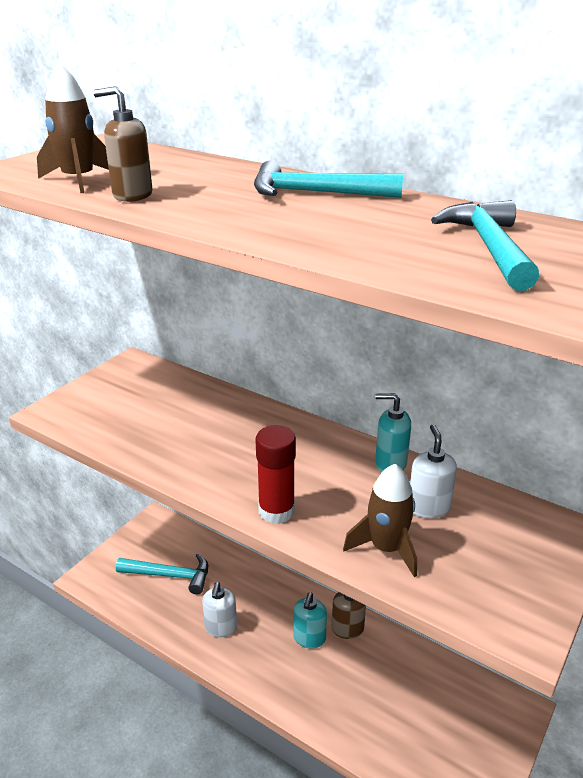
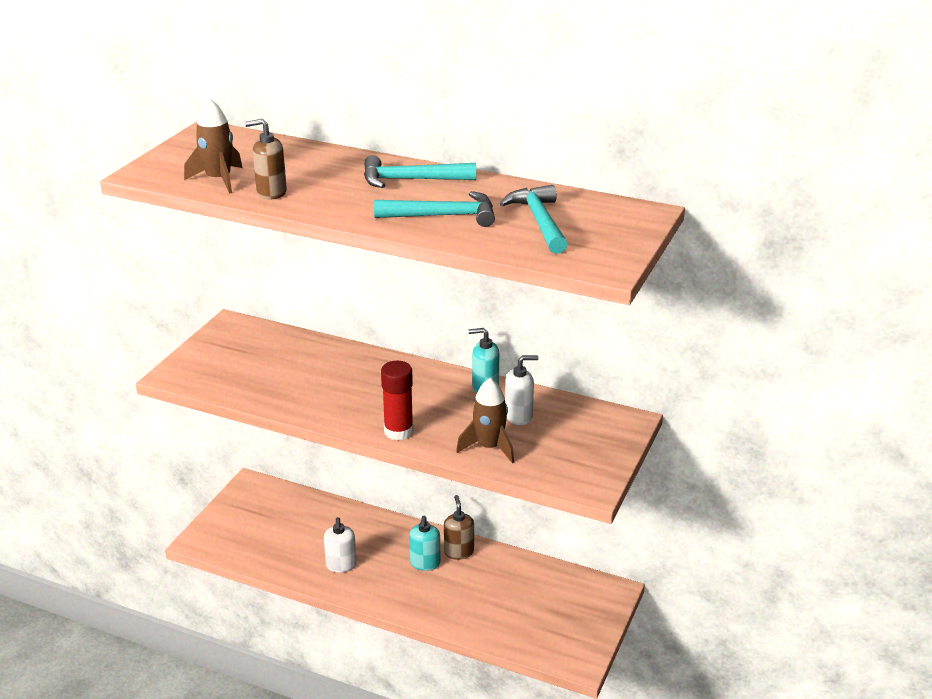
camera: 10 degrees left, 0 degrees up
(170, 575) = (280, 530): turquoise hammer -> turquoise hammer (444, 216)
(428, 507) = (519, 416): white soap dispenser -> white soap dispenser turned 90 degrees clockwise

